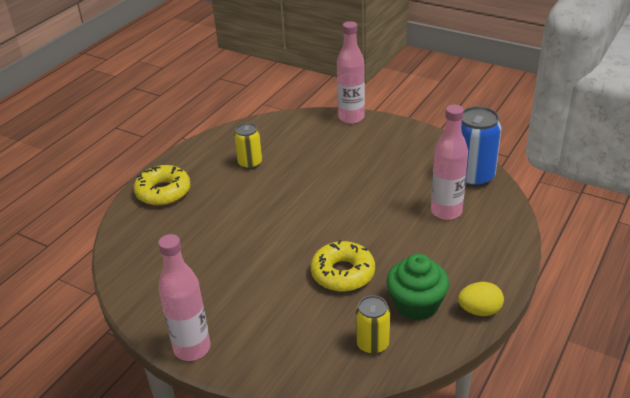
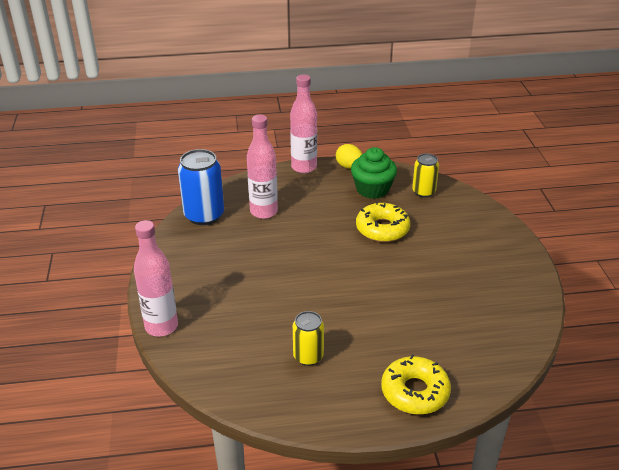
camera: 130 degrees left, 0 degrees up
(192, 348) = (525, 258): pink bottle -> pink bottle (304, 167)

